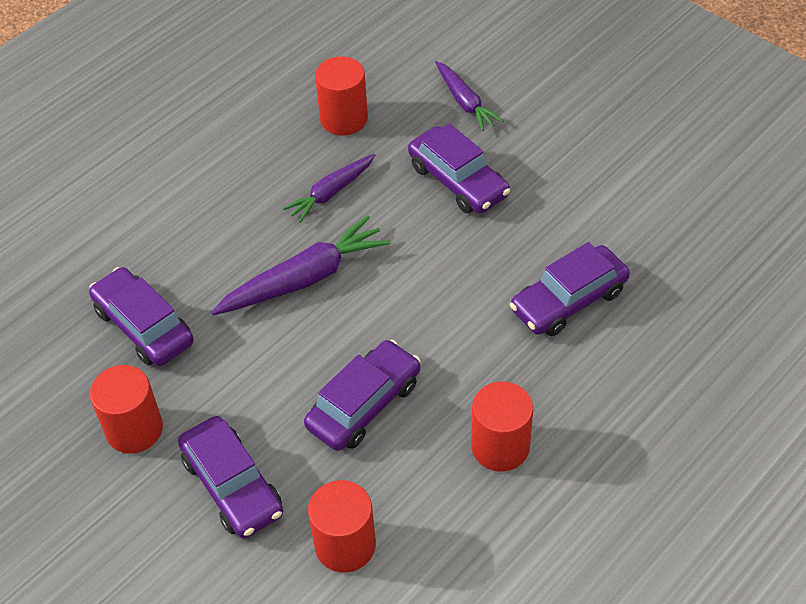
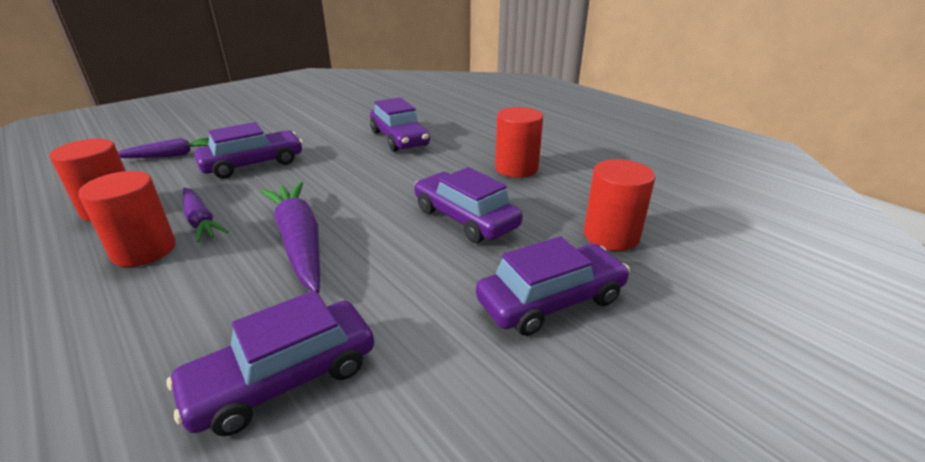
camera: 85 degrees left, 20 degrees down
(134, 429) = (460, 390): red cylinder -> red cylinder (144, 250)

